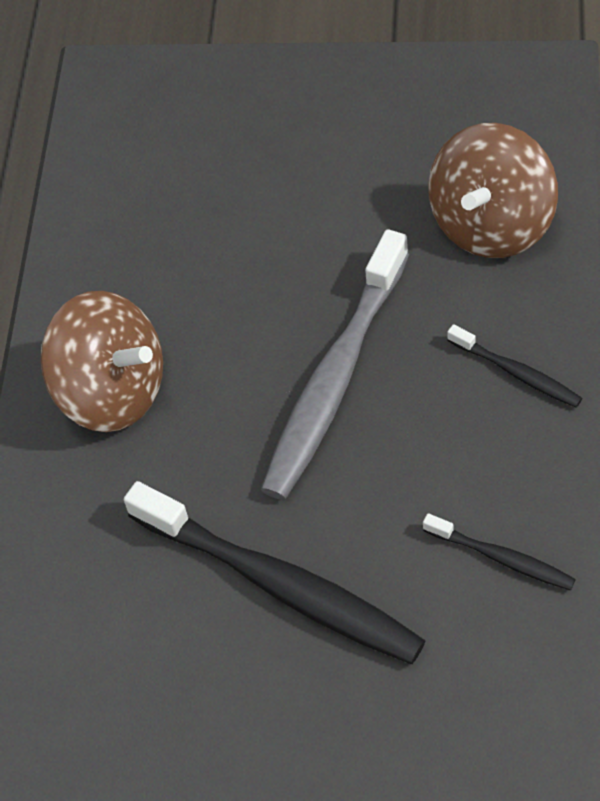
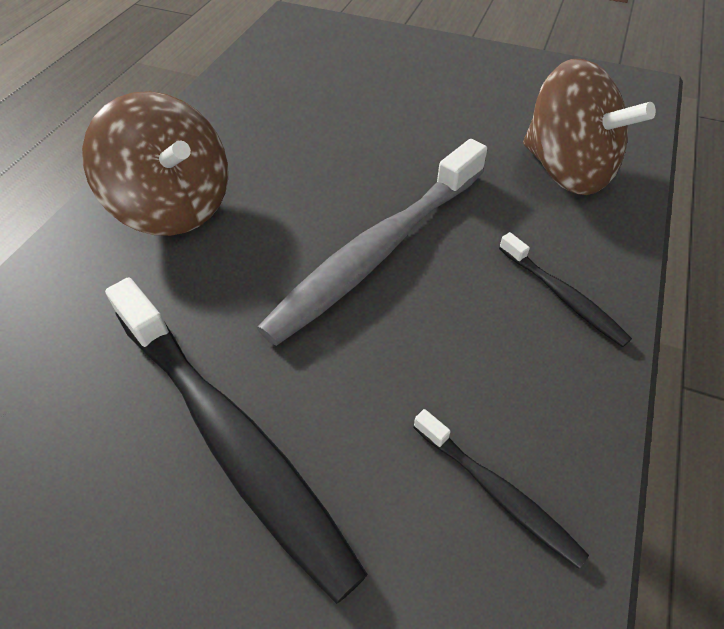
camera: 10 degrees right, 5 degrees down
(492, 224) = (566, 170): brown spinning top -> brown spinning top turned 90 degrees counterclockwise

